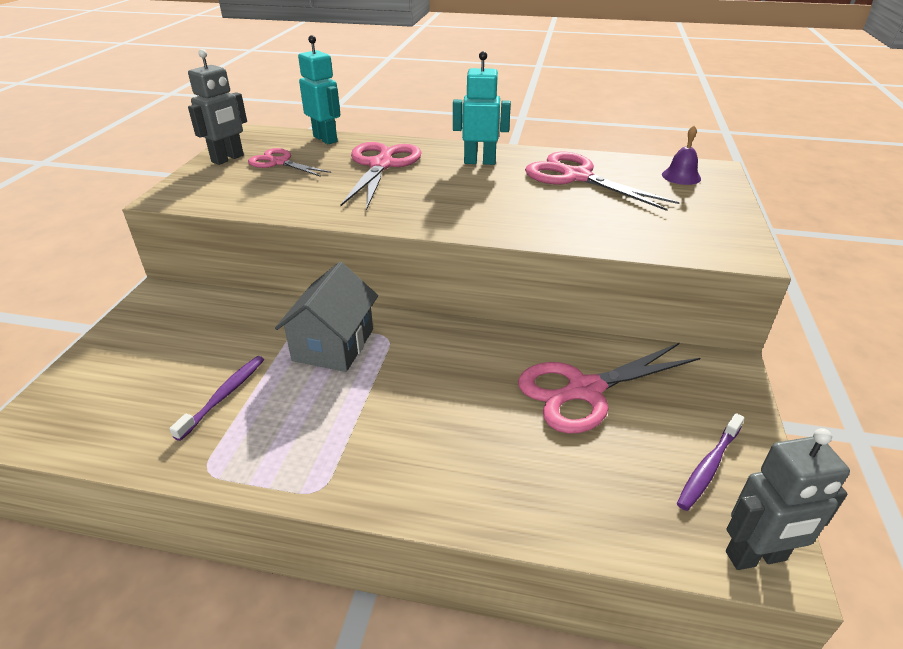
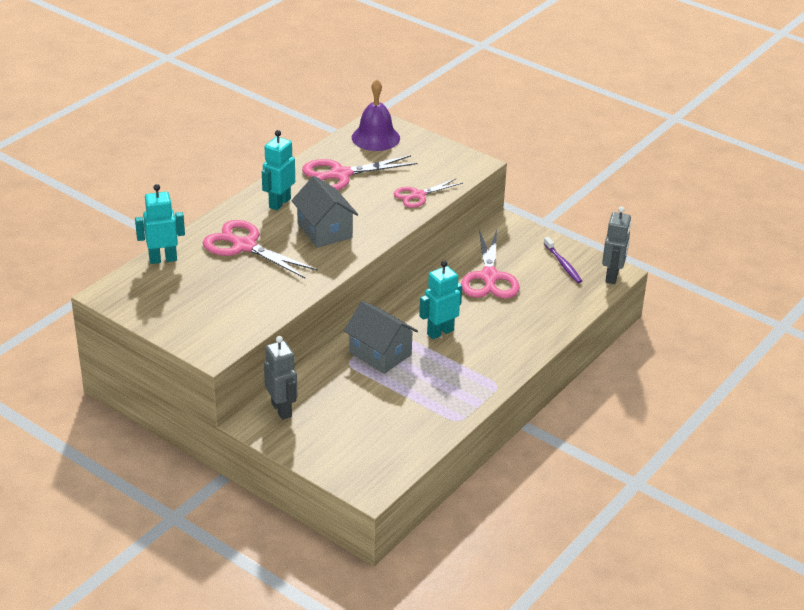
camera: 65 degrees left, 0 degrees up
(224, 395) = (398, 406): purple toothbrush -> none
(228, 159) = (159, 315): grey robot -> grey robot (282, 409)
(279, 162) = (193, 291): pink scissors -> pink scissors (418, 195)
(415, 382) = (440, 332): none -> turquoise robot
(454, 196) = (325, 231): none -> grey house
(681, 176) = (375, 138): purple bell -> purple bell, size x1.76

